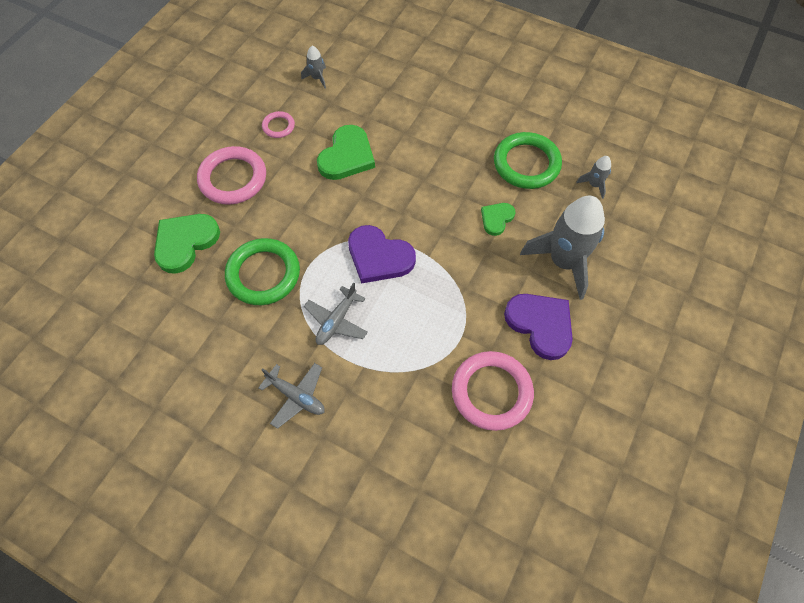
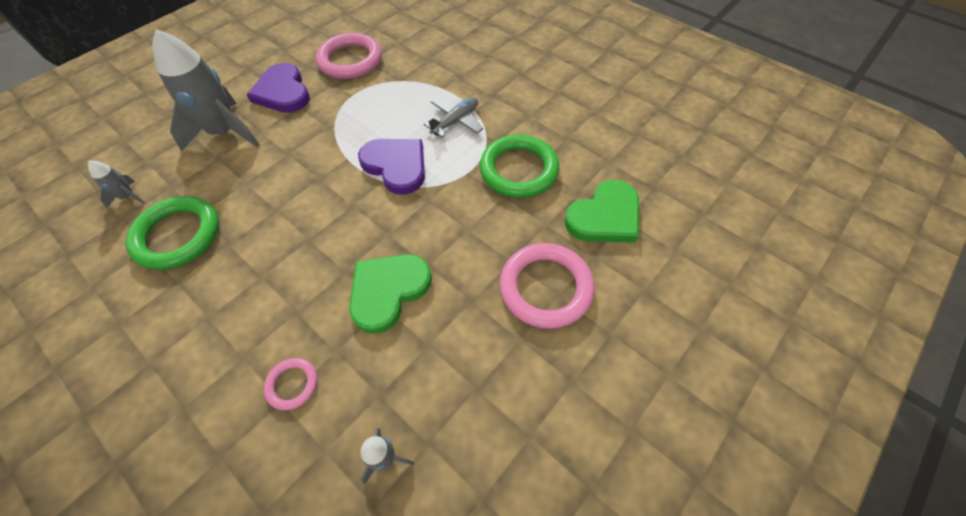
camera: 165 degrees left, 5 degrees down
(278, 126) = (471, 363): pink ring -> pink ring (292, 384)
(296, 396) = (503, 79): grey plane -> none
(496, 219) = (257, 181): green heart -> none

